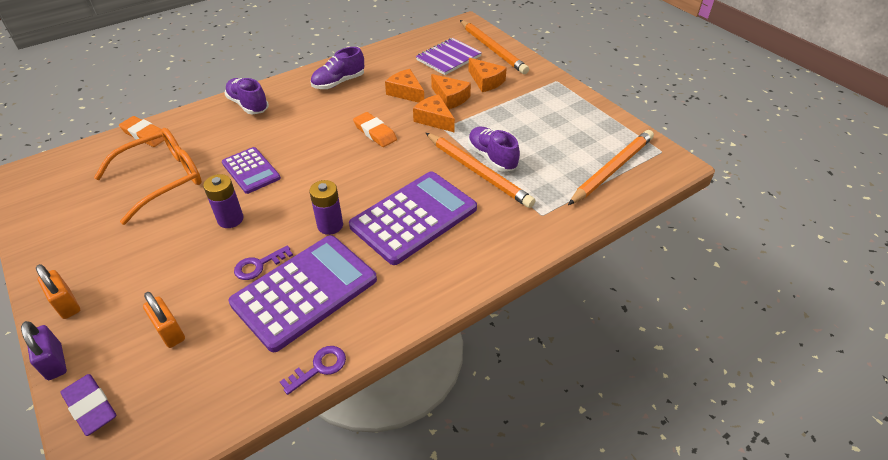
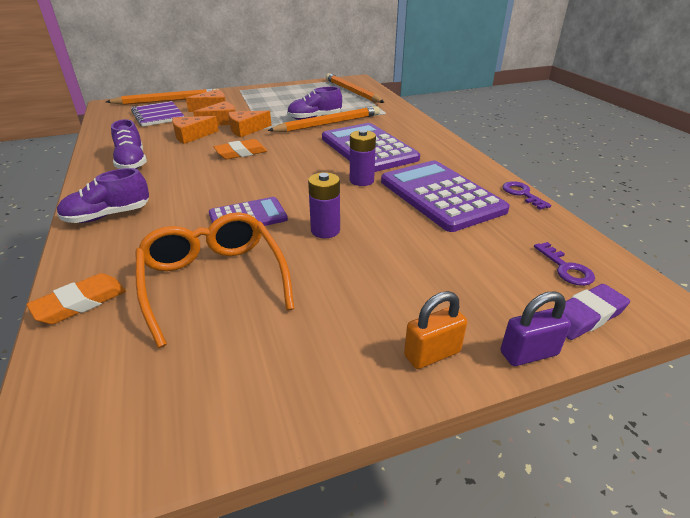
camera: 75 degrees left, 10 degrees down
(170, 332) = (483, 267): orange padlock -> none
(258, 265) = (402, 216): purple key -> purple key (566, 268)

